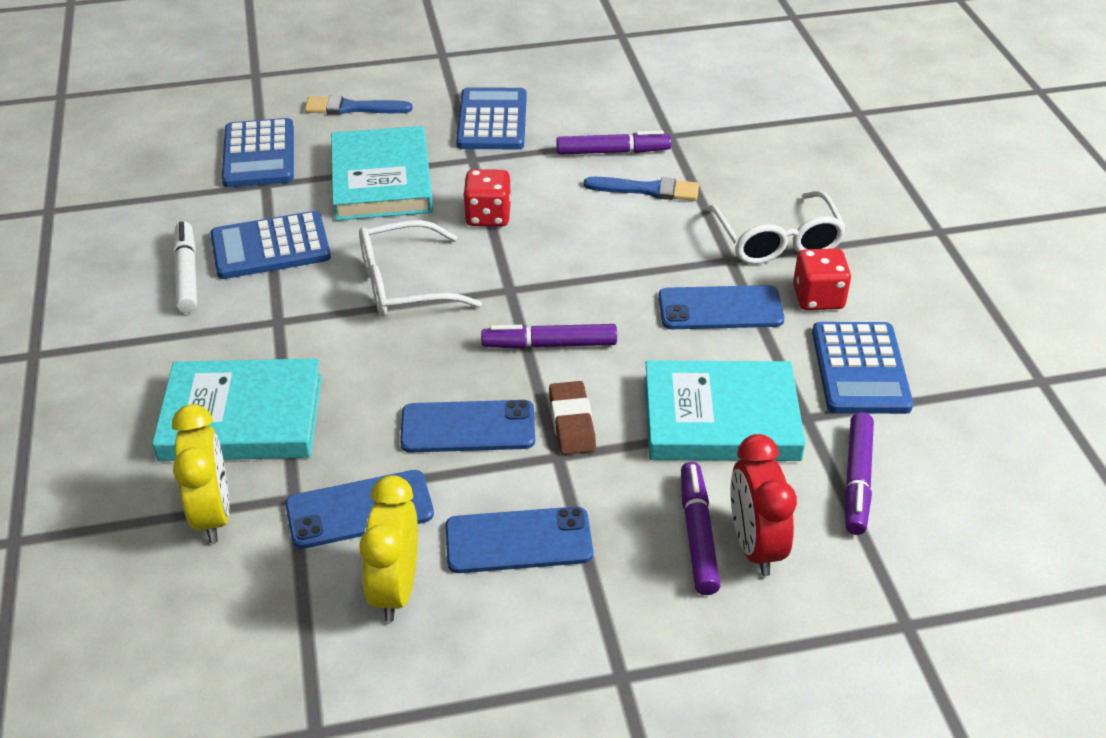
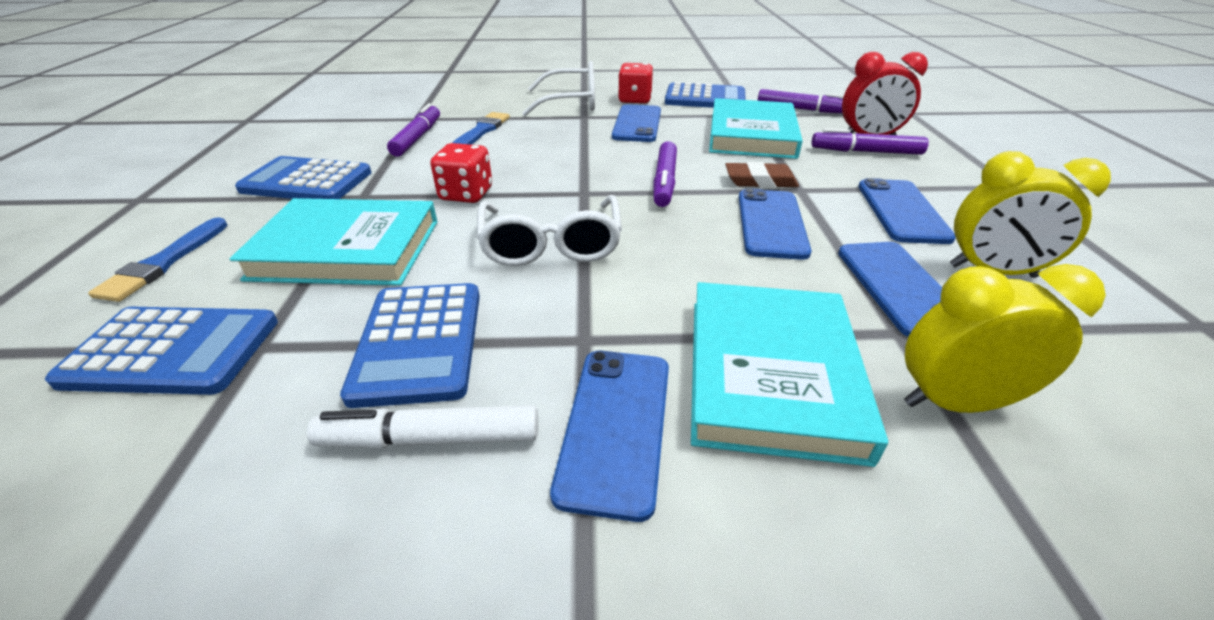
camera: 80 degrees left, 5 degrees down
(194, 346) = (616, 426): none -> blue phone

